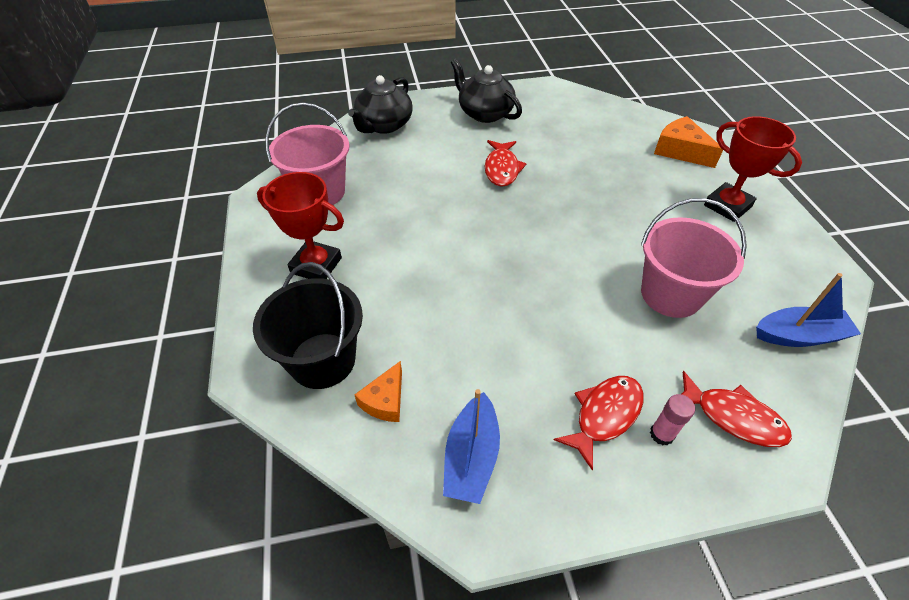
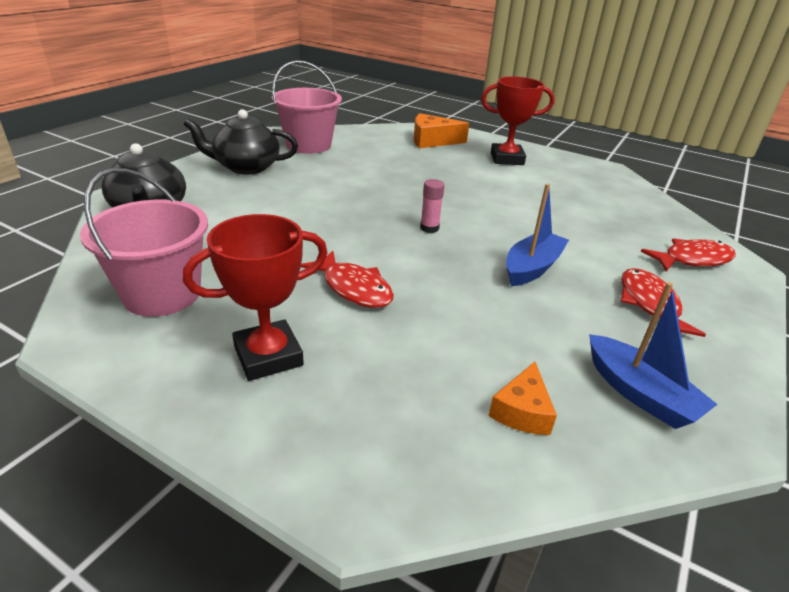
camera: 50 degrees left, 15 degrees down
(322, 360) = (416, 427): black bucket -> none
(385, 400) = (522, 411): orange cheese -> orange cheese turned 45 degrees clockwise
(502, 169) = (327, 197): red fish -> red fish (354, 288)
(661, 434) = (687, 292): pink glue stick -> pink glue stick (429, 228)
(671, 294) = (561, 217): pink bucket -> pink bucket (308, 145)
(799, 336) = (644, 204): blue boat -> blue boat (532, 268)

